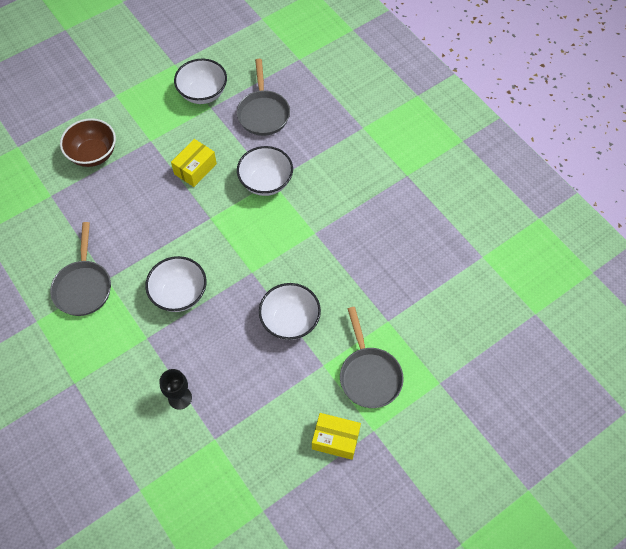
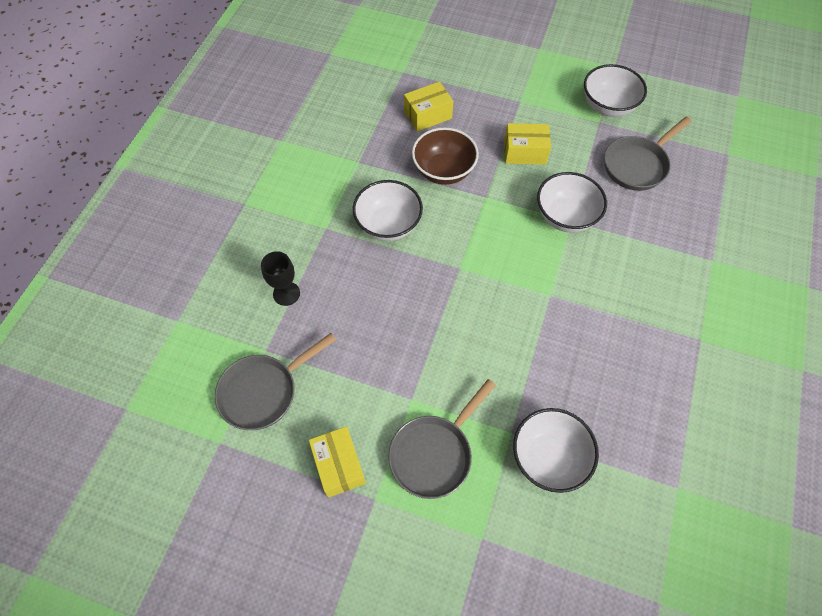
camera: 55 degrees right, 0 degrees up
(83, 287) = (337, 150): grey pan -> grey pan (263, 391)
(93, 154) = (468, 72): brown bowl -> brown bowl (443, 171)
(107, 206) = (428, 115): none -> yellow box
(290, 321) = (435, 336): white bowl -> white bowl (548, 457)

